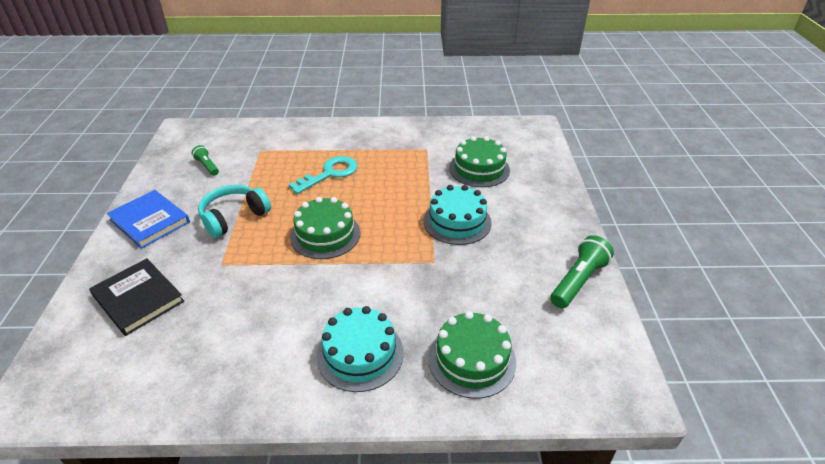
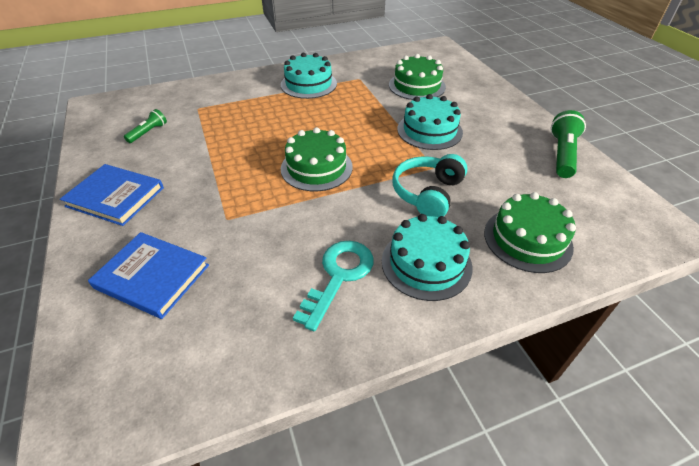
camera: 20 degrees left, 5 degrees up
(138, 298) = (152, 276): black book -> blue book
(207, 166) = (148, 132): green flashlight -> green flashlight turned 90 degrees clockwise
(234, 217) = (210, 173): turquoise headphones -> turquoise headphones (428, 193)
(330, 173) = (283, 115): turquoise key -> turquoise key (339, 276)
(373, 145) = (308, 84): none -> turquoise cake

